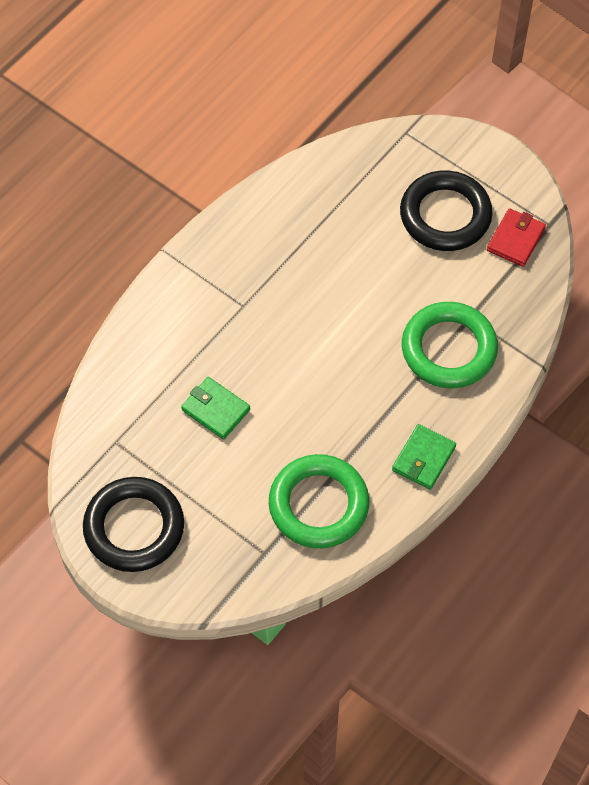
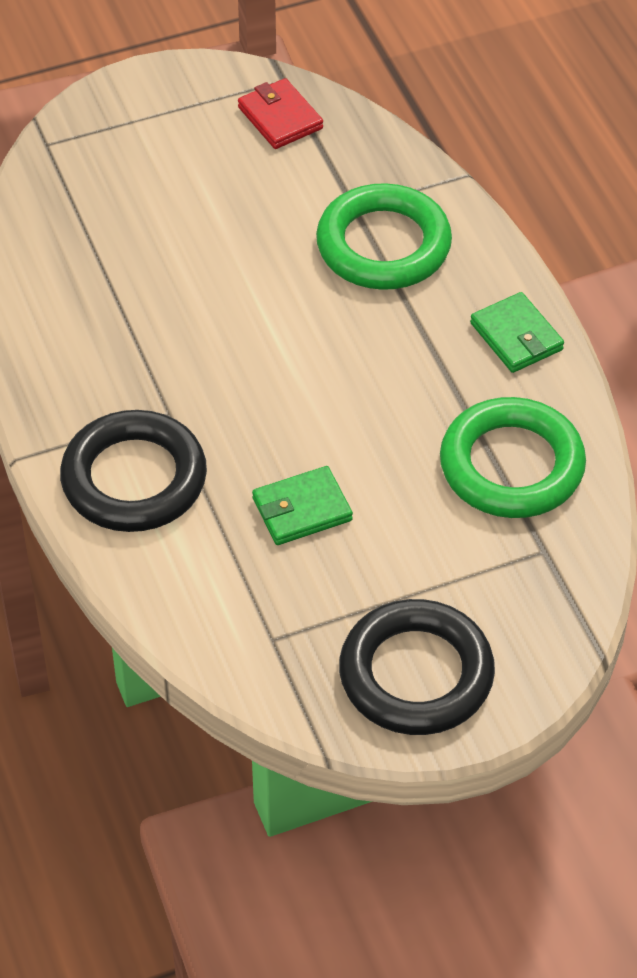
camera: 60 degrees left, 10 degrees down
(445, 215) = (195, 163): black ring -> black ring (134, 479)

